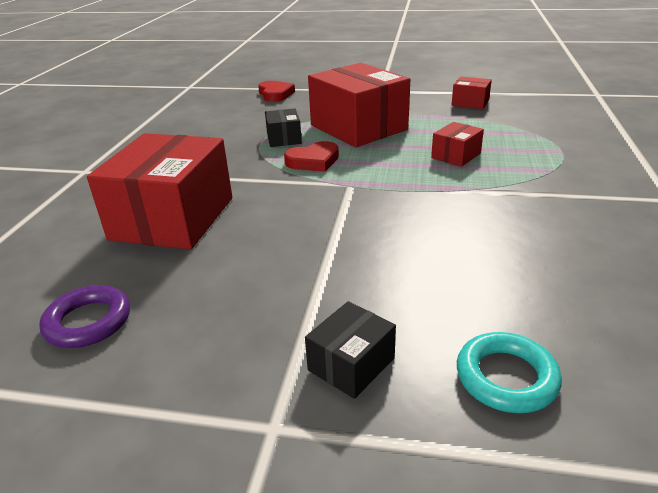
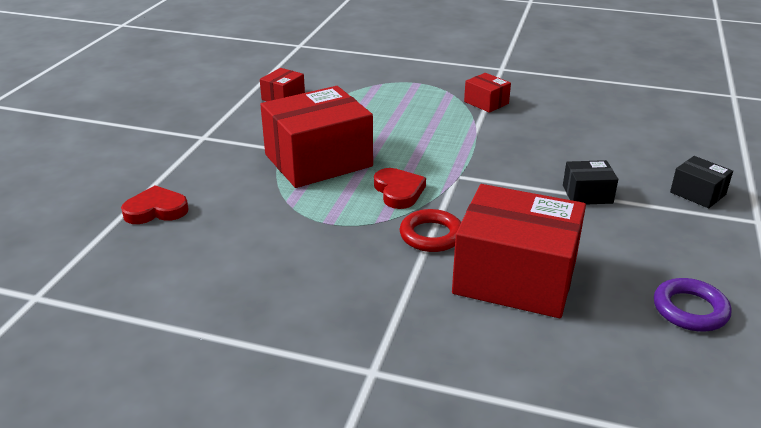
camera: 85 degrees left, 0 degrees up
(242, 179) = (431, 235): none -> red ring
(284, 138) = (328, 207): black box -> black box (587, 194)
(456, 156) = (410, 122): red box -> red box (486, 102)
(506, 377) = (691, 150): turquoise ring -> none

